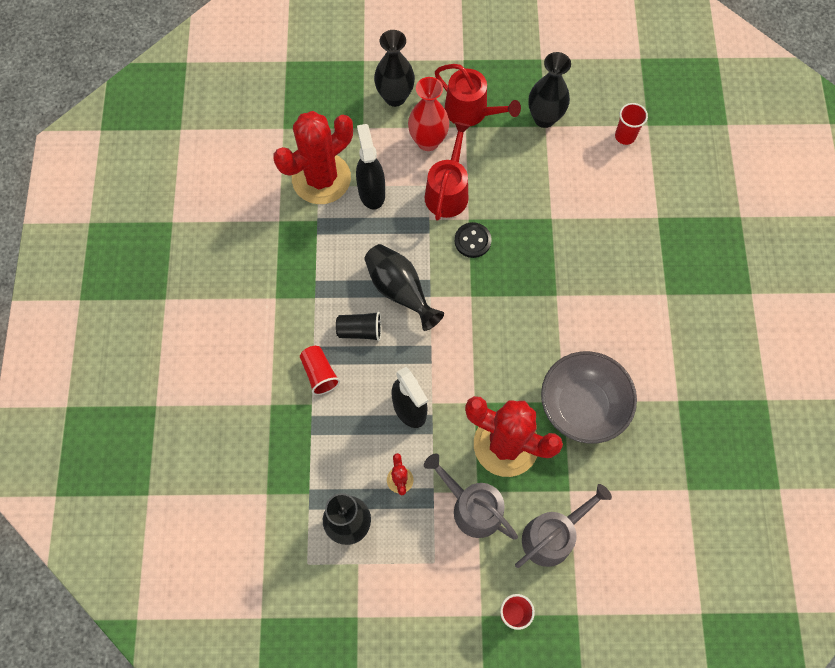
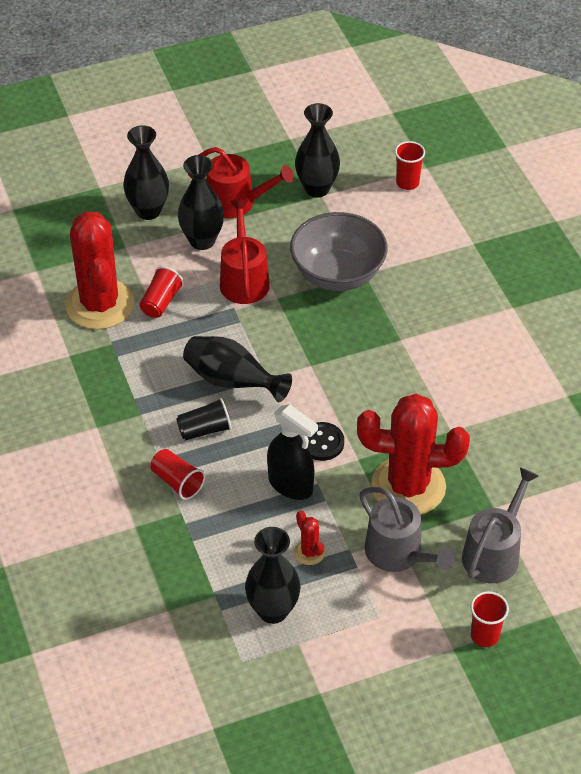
camera: 20 degrees left, 20 degrees down
(321, 178) = (100, 304): red cactus -> red cactus turned 45 degrees counterclockwise
(371, 192) = (161, 302): black spray bottle -> red cup
(428, 141) = (202, 241): red vase -> black vase
(472, 241) = (290, 316): black button -> black button (322, 443)
(472, 507) = (398, 553): grey watering can -> grey watering can turned 150 degrees counterclockwise
(582, 406) = (472, 429): grey bowl -> grey bowl (337, 274)

